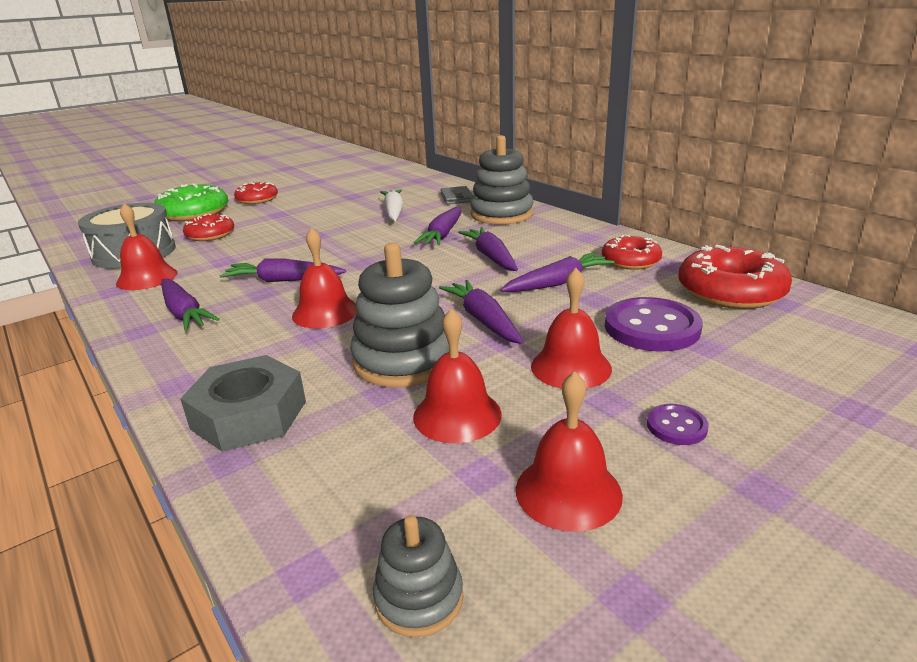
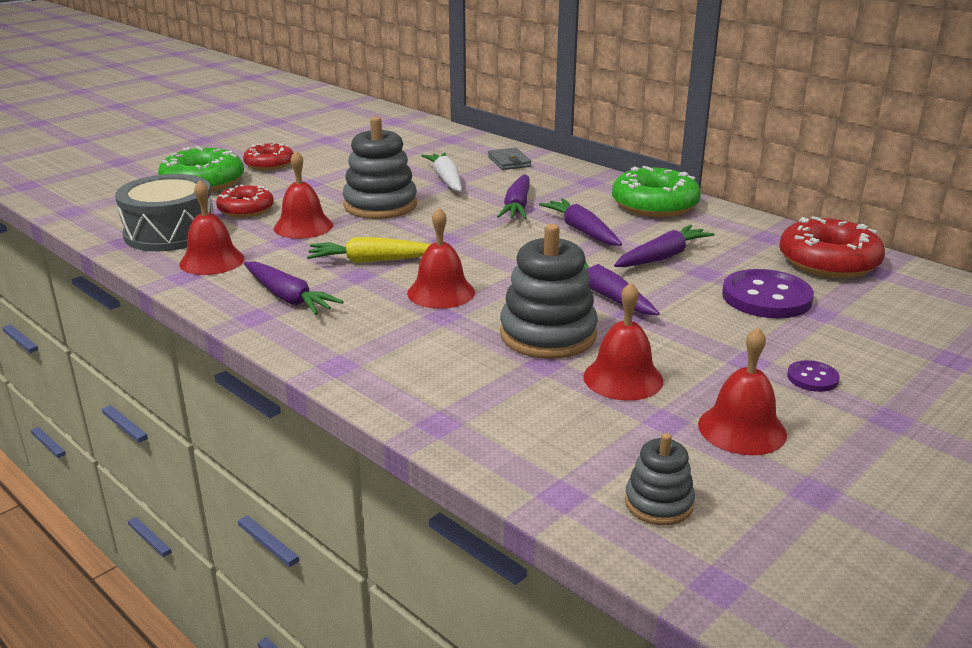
camera: 10 degrees left, 0 degrees up
(249, 415) = (430, 388): grey nut -> none
(283, 280) = (372, 261): purple carrot -> yellow carrot
(501, 214) = (570, 182): grey stacking toy -> grey stacking toy (380, 205)
(571, 234) = (654, 205): none -> green donut
(571, 367) = (706, 334): red bell -> red bell (303, 226)
(630, 261) = (725, 233): red donut -> none

